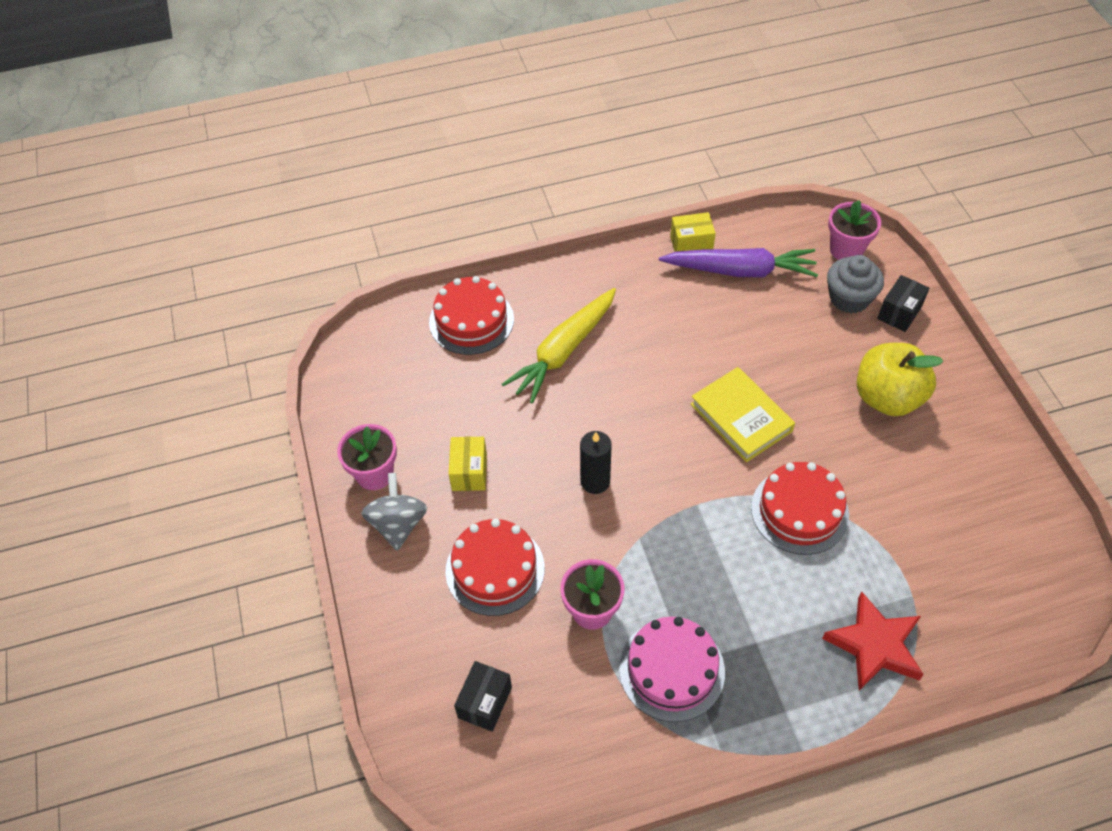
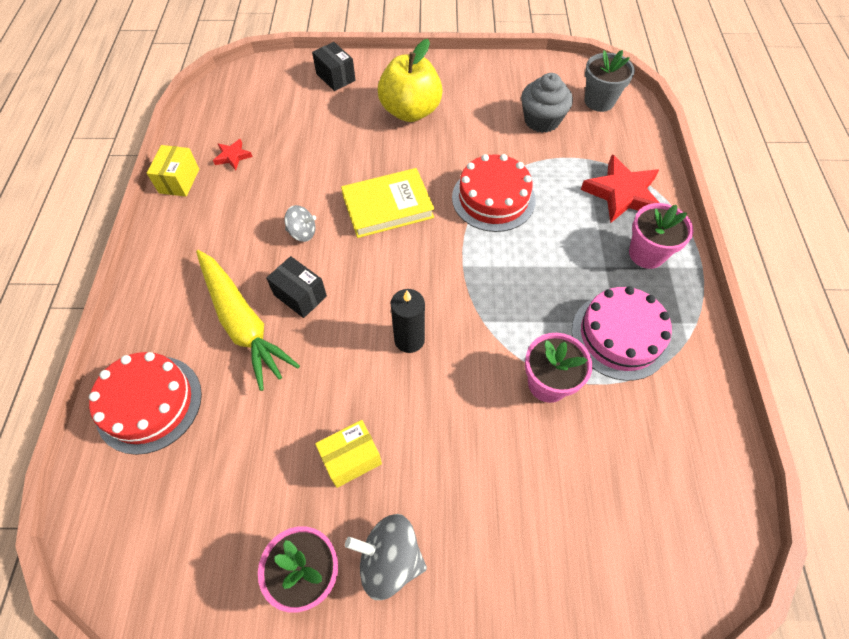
camera: 75 degrees left, 5 degrees up
(469, 472) = (351, 459): yellow box -> yellow box turned 45 degrees counterclockwise
(485, 702) = (628, 514): black box -> black box (300, 295)
(495, 569) = (479, 463): red cake -> none
(676, 359) = (302, 233): none -> grey spinning top
(740, 271) = (233, 156): purple carrot -> red star
(846, 250) = (255, 84): pink flower pot -> pink flower pot (646, 254)
(849, 298) = (305, 99): grey cupcake -> grey cupcake (541, 120)
(1025, 595) = (599, 101): none -> grey flower pot

